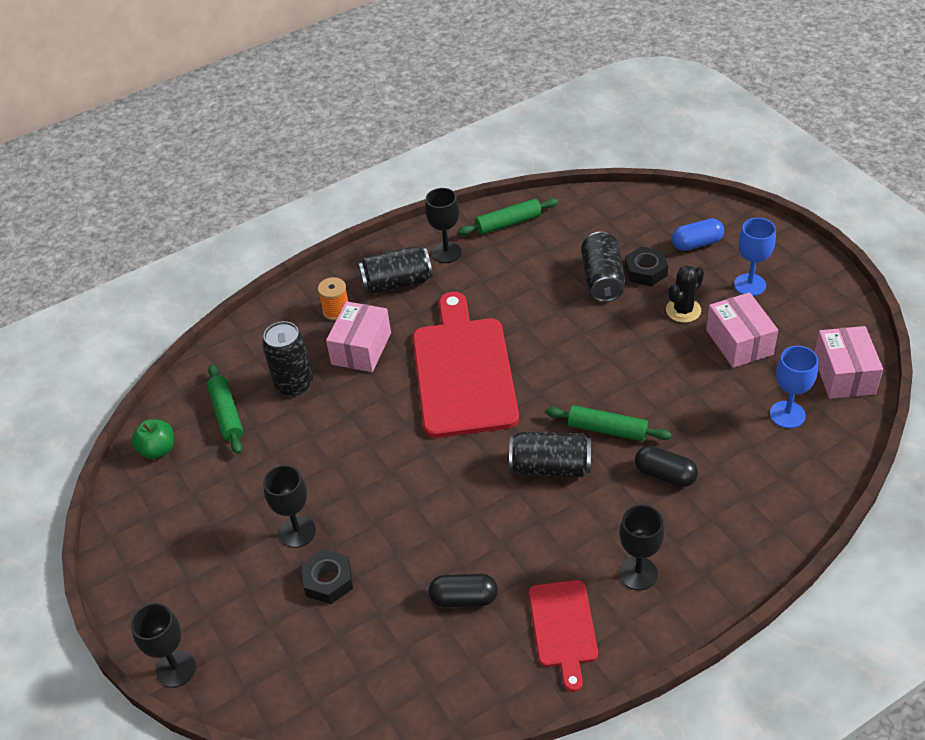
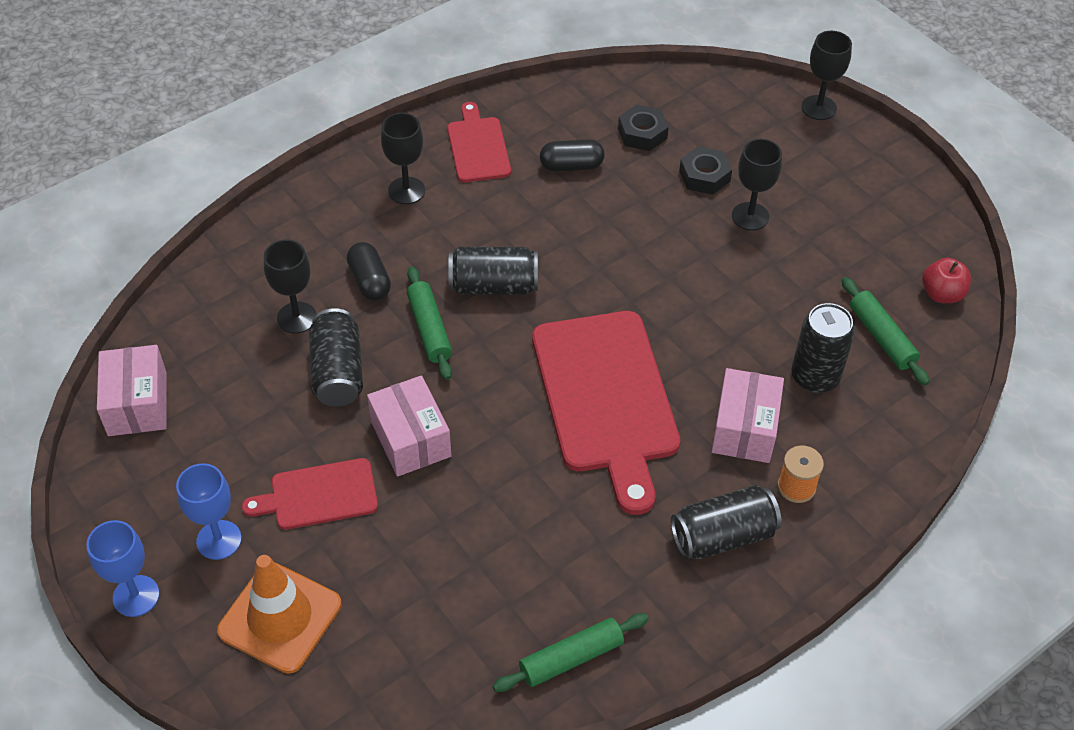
camera: 170 degrees right, 5 degrees up
(158, 450) = (941, 294): green apple -> red apple
(446, 253) = (660, 594): black goblet -> black goblet (297, 318)
(602, 279) = (426, 547): black can -> black can (337, 372)
(607, 430) = (429, 329): green rolling pin -> green rolling pin turned 60 degrees clockwise
(645, 271) = (362, 563): black nut -> black nut (642, 133)
(665, 475) = (369, 281): black capsule -> black capsule turned 45 degrees clockwise
(683, 310) = (318, 495): black cactus -> red cutting board
(697, 243) = (280, 617): blue capsule -> orange traffic cone
(739, 342) = (254, 447): pink box -> pink box (410, 439)
(787, 414) = (220, 351): blue goblet -> blue goblet (136, 596)

